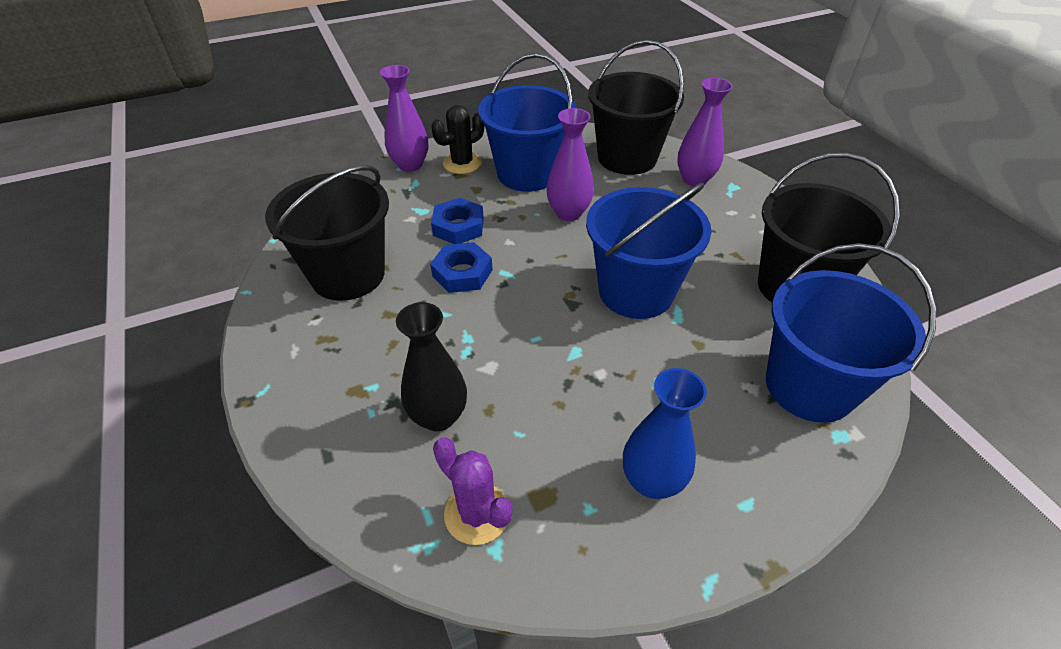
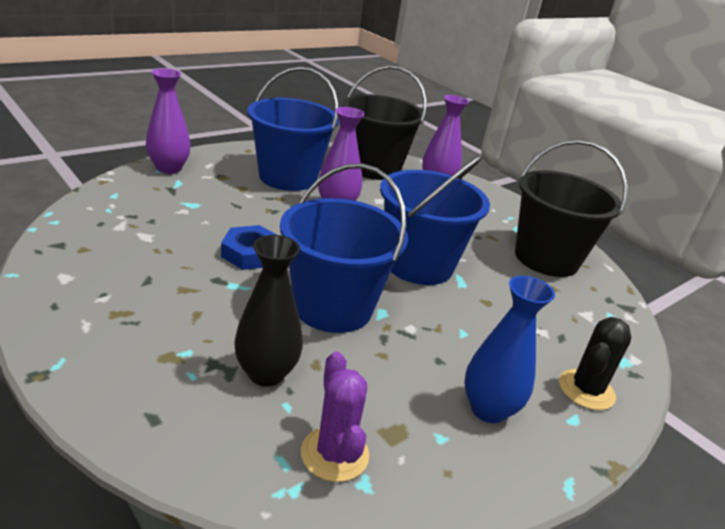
camera: 20 degrees left, 15 degrees down
(348, 275) = (129, 257): black bucket -> none
(458, 226) = (234, 217): blue nut -> none
(462, 163) = (221, 168): black cactus -> black cactus (586, 390)
(477, 513) = (334, 454): purple cactus -> purple cactus turned 45 degrees clockwise
(809, 386) = (586, 328): blue bucket -> blue bucket (333, 307)

